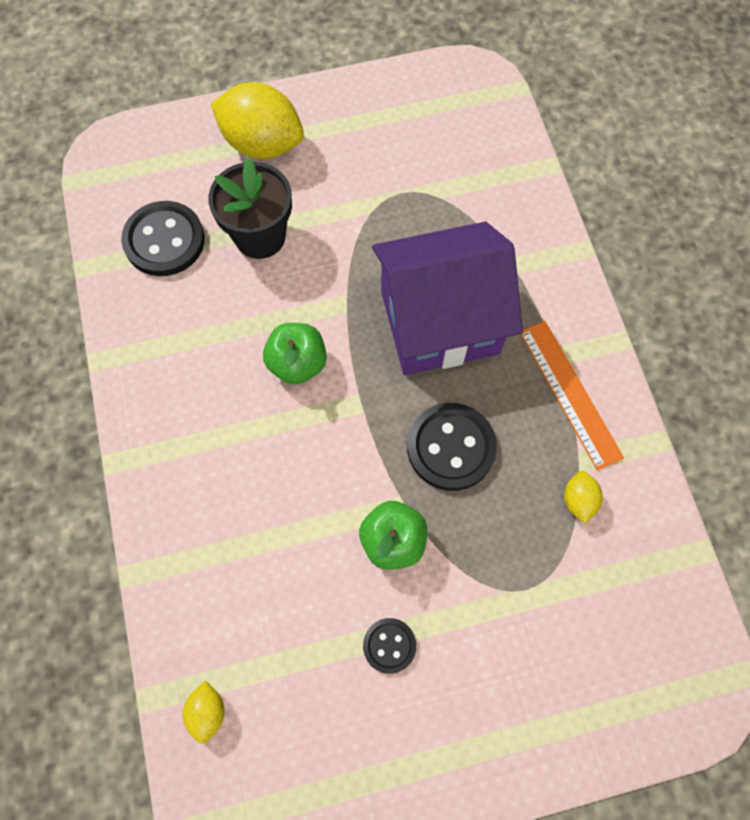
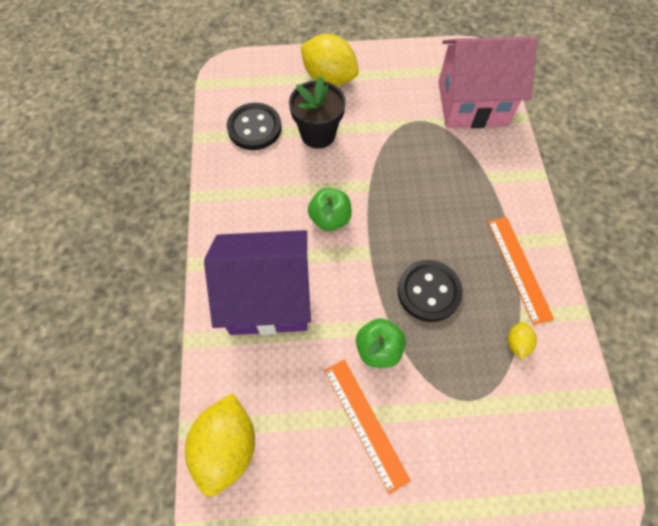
camera: 10 degrees right, 5 degrees down
(207, 712) = (227, 446): yellow lemon -> yellow lemon, size x2.20
(389, 645) = (365, 423): black button -> orange ruler
(439, 322) = (432, 207): purple house -> purple house (268, 298)
(477, 154) = (472, 103): none -> pink house

